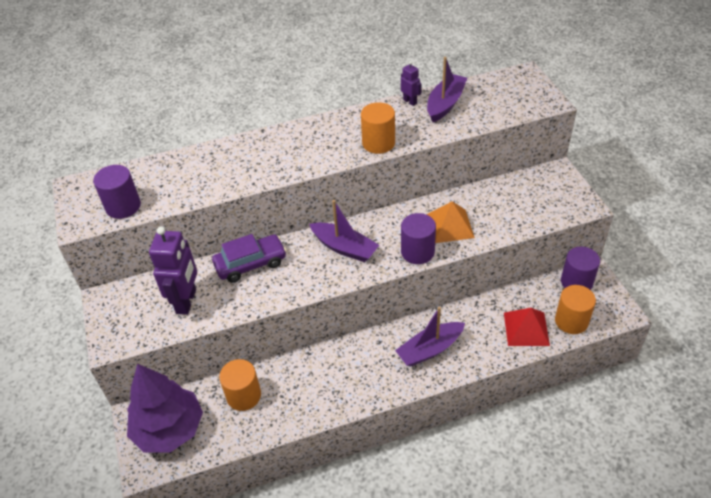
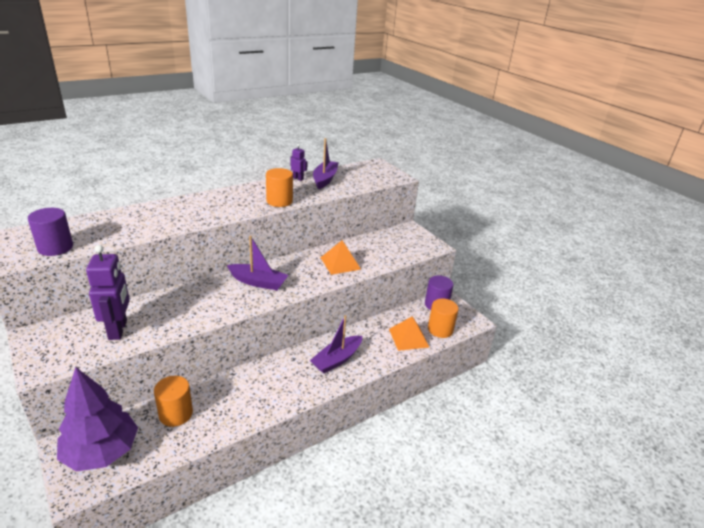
camera: 20 degrees left, 15 degrees down
(251, 264) = (177, 298): purple car -> none
(417, 252) = (319, 281): purple cylinder -> none
(526, 328) = (408, 337): red pyramid -> orange pyramid

